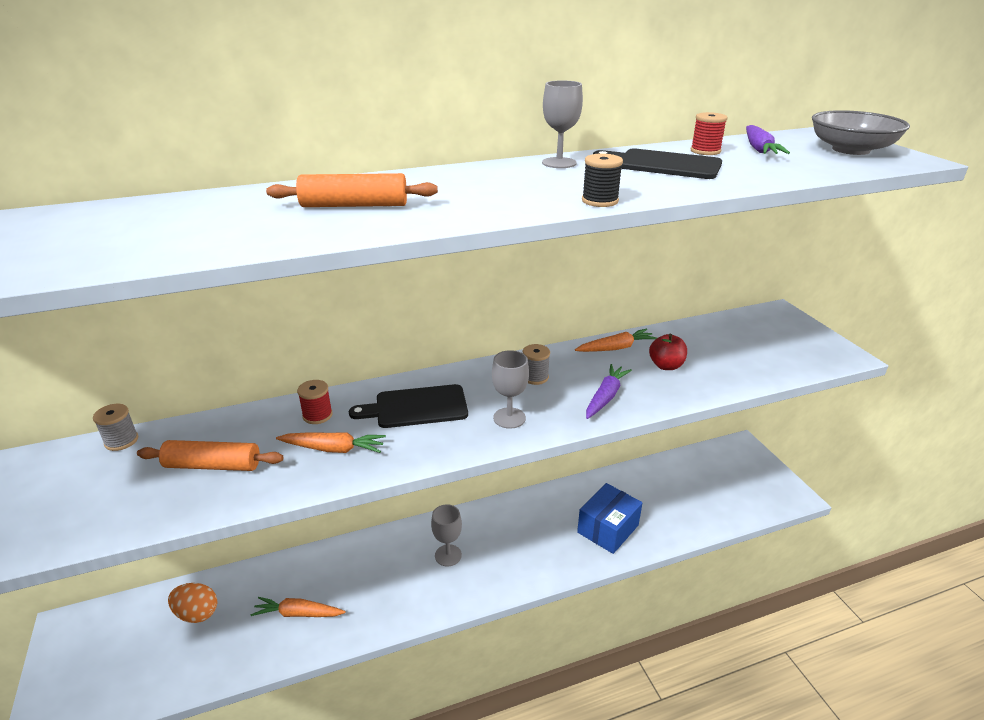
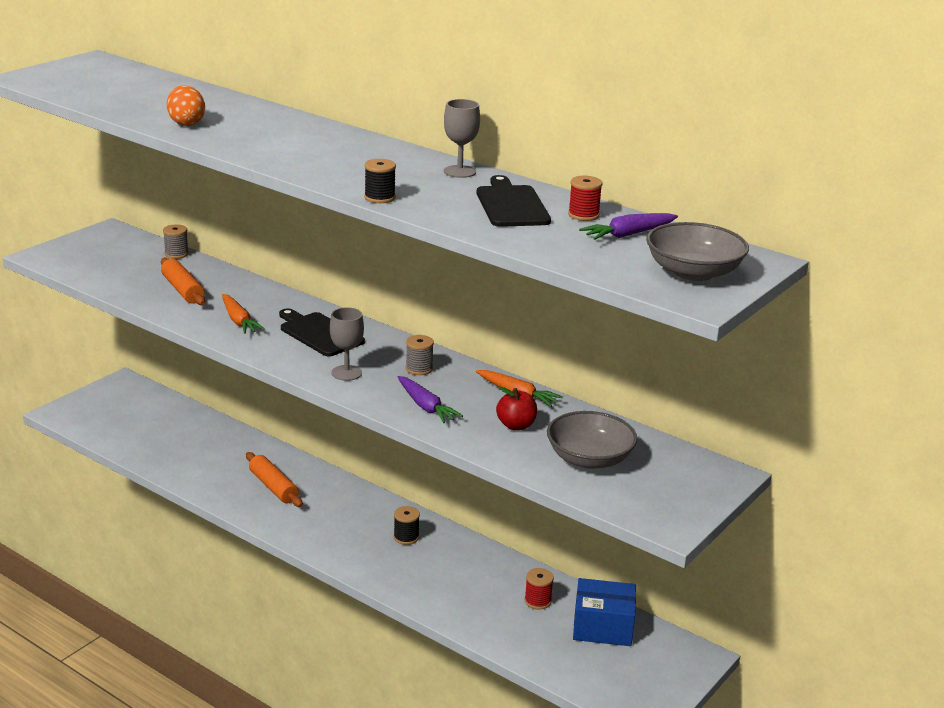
camera: 55 degrees right, 5 degrees down
(197, 613) = (174, 424): orange egg -> orange egg (186, 123)
(298, 613) = (210, 464): orange carrot -> none
(317, 415) = (269, 302): red spool -> red spool (537, 601)
(354, 205) = (276, 138): orange rolling pin -> orange rolling pin (273, 487)
(448, 555) = (330, 510): grey goblet -> none
(522, 524) = (406, 537): none -> black spool
(605, 397) = (426, 406): purple carrot -> purple carrot turned 60 degrees clockwise
(608, 529) = (452, 590): blue box -> blue box (602, 627)
(735, 353) = (589, 459): none -> grey bowl

